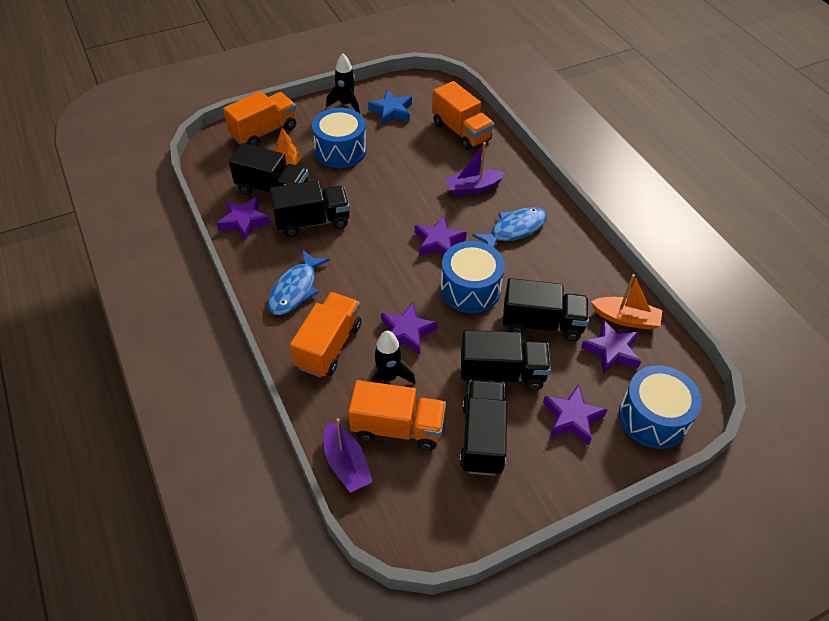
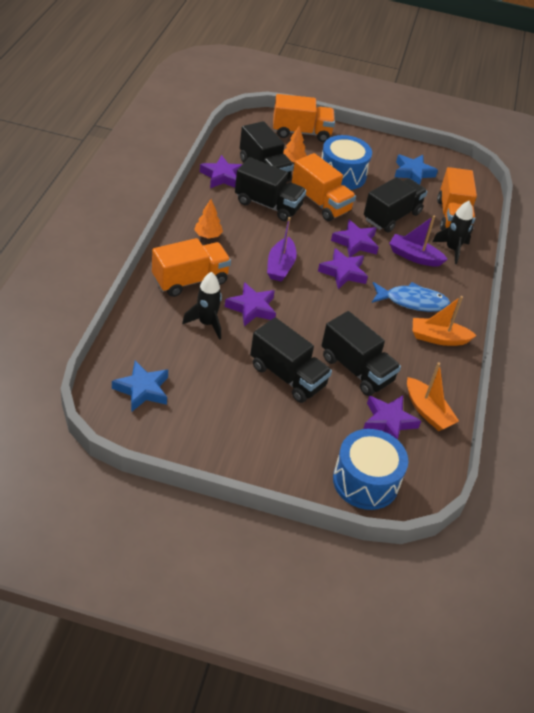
camera: 35 degrees right, 5 degrees down
(295, 289) = (208, 235): blue fish -> orange tree
(346, 104) = (383, 149): black rocket -> black rocket (452, 249)
(346, 464) = (121, 349): purple boat -> purple boat (280, 266)
(398, 427) = (177, 354): orange truck -> orange truck (320, 203)
(408, 488) = (142, 389): none -> blue star
(470, 289) = (329, 314): blue drum -> none
(482, 437) = (226, 400): black truck -> black truck (392, 216)
(565, 248) = (438, 338): none -> orange boat
(572, 417) = (304, 436): purple star -> purple star (355, 243)

